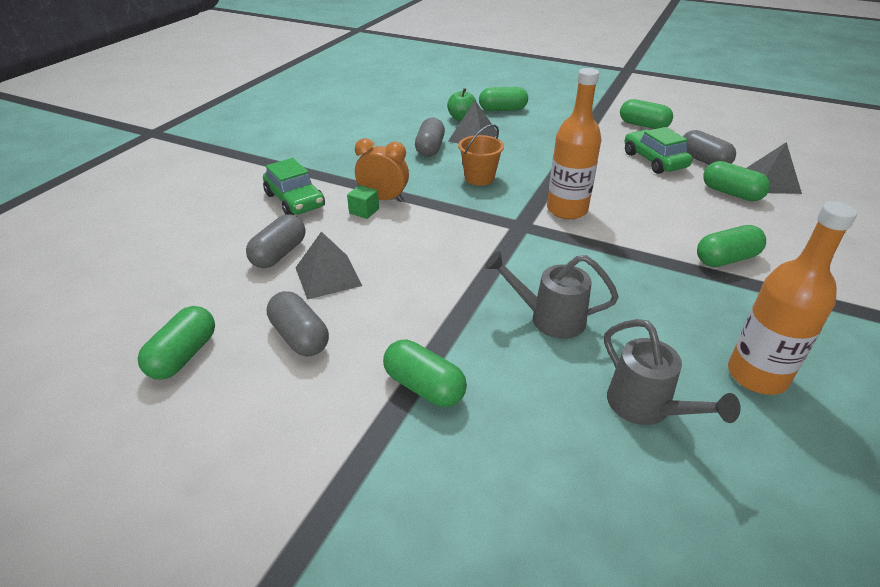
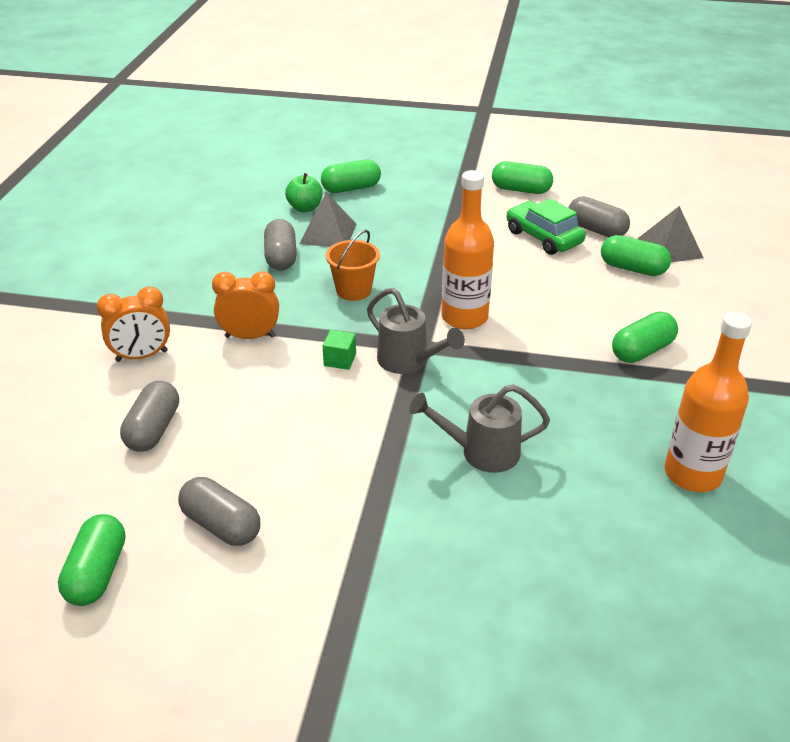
camera: 15 degrees left, 0 degrees up
(295, 201) = (142, 356): green car -> orange clock
(328, 276) = (223, 447): grey pyramid -> none
(364, 211) = (233, 356): green cube -> green cube (340, 360)
(424, 386) = (376, 552): green capsule -> none
(646, 407) = (598, 528): grey watering can -> grey watering can (408, 361)

